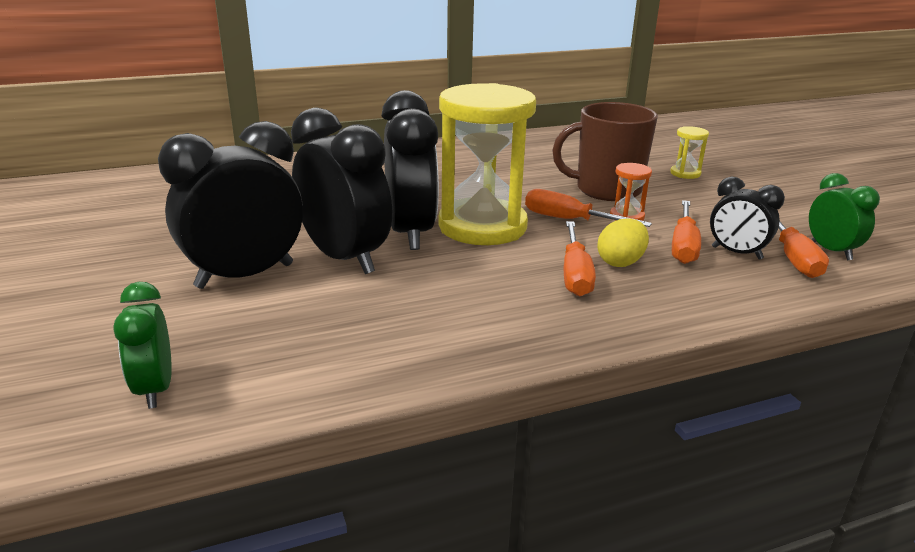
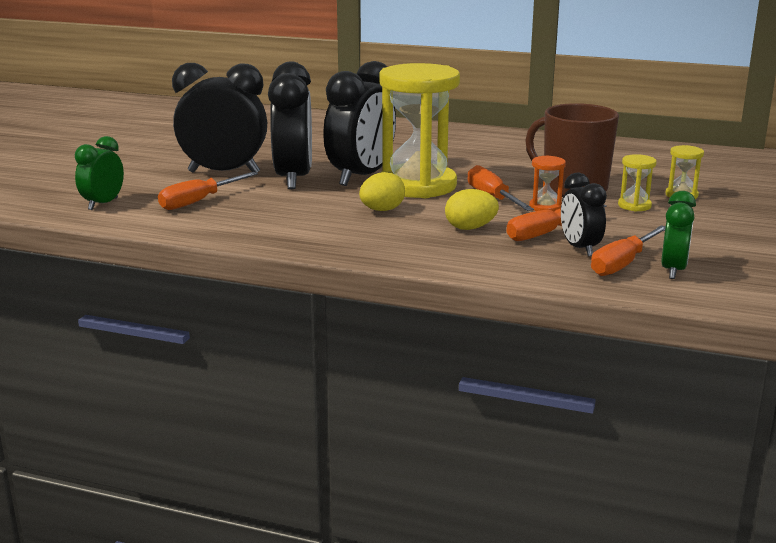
camera: 40 degrees right, 5 degrees down
(508, 269) = (382, 210): none -> yellow egg
(575, 274) = (421, 224): orange screwdriver -> orange screwdriver (199, 201)
(679, 194) = (634, 206): none -> yellow hourglass

